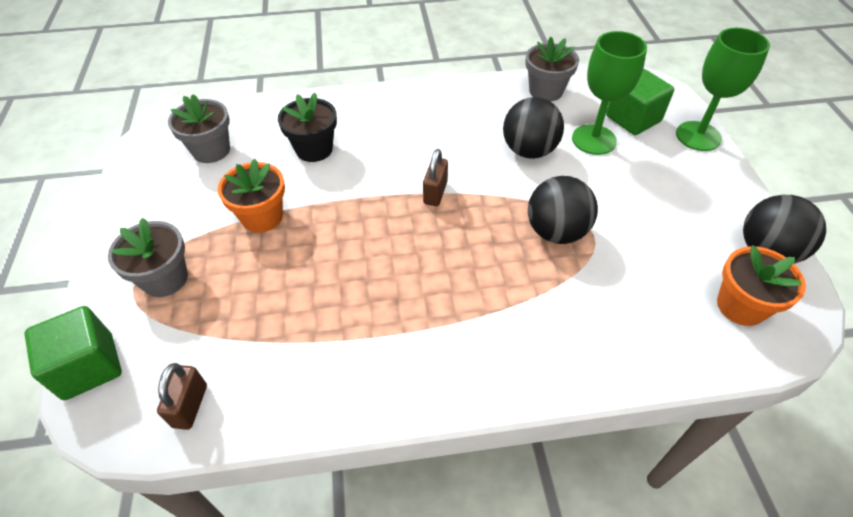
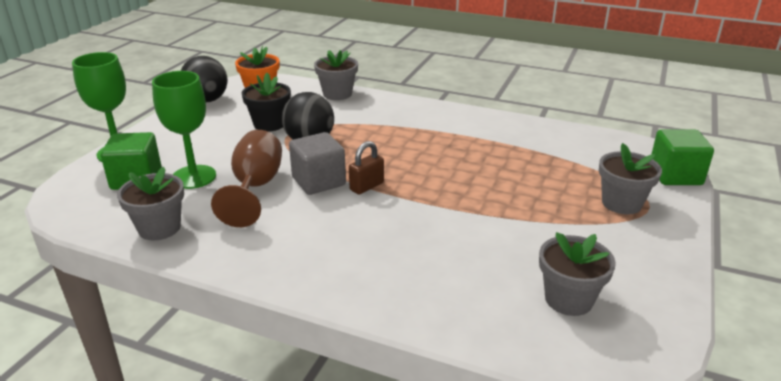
camera: 150 degrees left, 20 degrees down
(190, 406) = (601, 143): brown padlock -> none
(262, 217) = (527, 218): orange flower pot -> none
(314, 149) = (449, 258): black flower pot -> black flower pot (269, 124)
(484, 180) = (318, 181): none -> grey cube
(529, 151) = (255, 187): black ball -> brown goblet
(640, 356) = (337, 94): none -> grey flower pot

